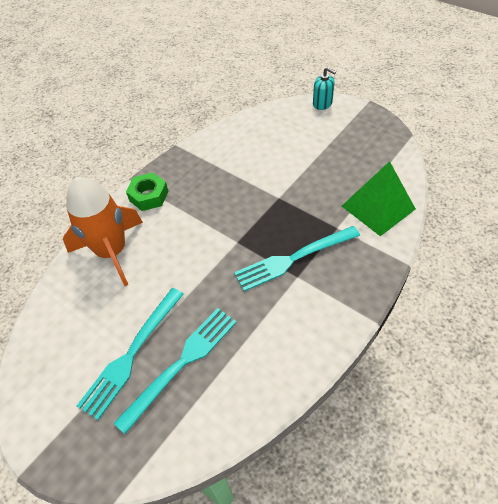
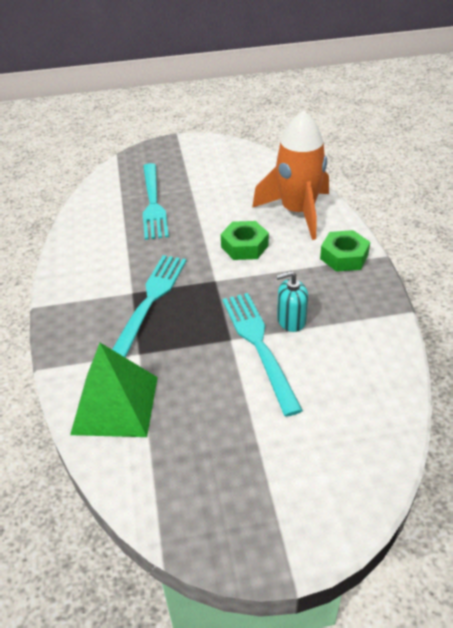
camera: 130 degrees right, 10 degrees down
(131, 354) = (191, 188): turquoise fork -> turquoise fork (258, 345)
(185, 252) = (244, 246): none -> green nut
(322, 103) = (351, 511): turquoise soap dispenser -> turquoise soap dispenser (291, 320)

